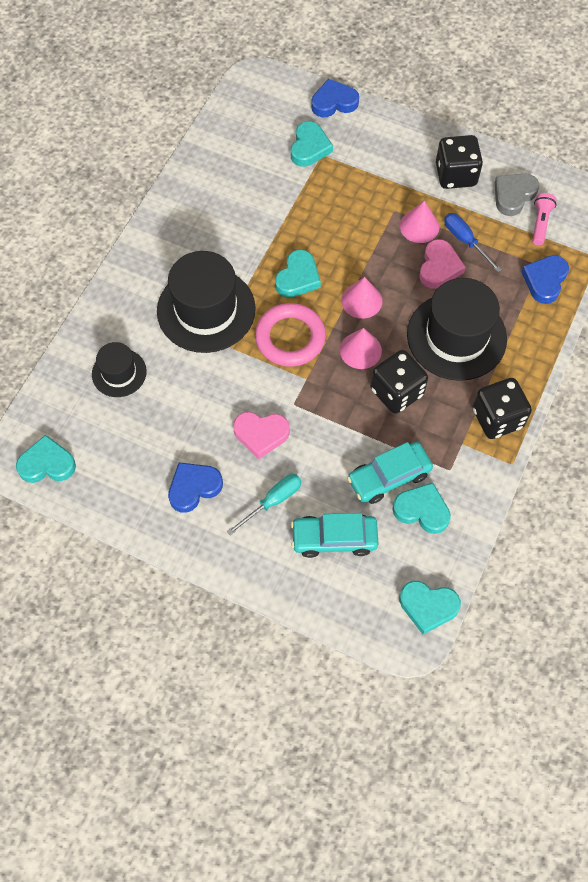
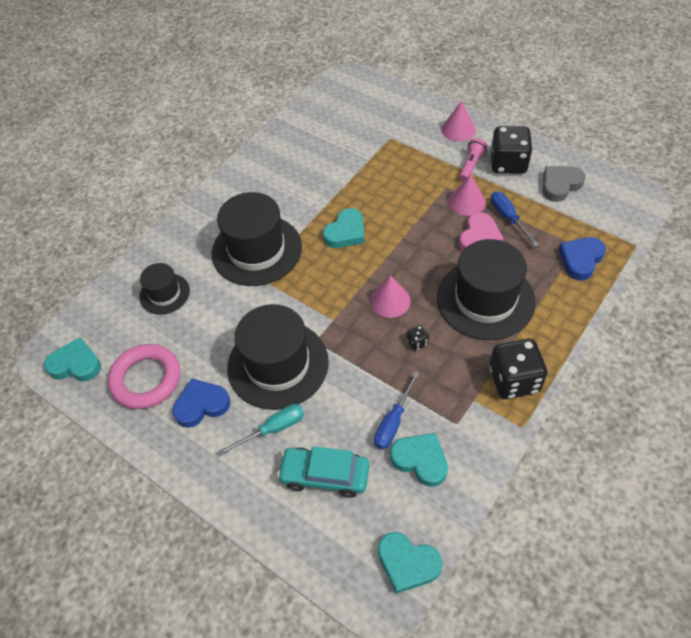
camera: 15 degrees right, 10 degrees down
(261, 434) = (278, 364): pink heart -> black hat
(290, 338) = (326, 282): pink ring -> pink ring (146, 379)
(309, 147) = (380, 131): turquoise heart -> none
(334, 102) = (409, 99): blue heart -> none
(361, 300) = (400, 258): pink cone -> pink cone (458, 129)
(389, 477) = (393, 422): turquoise car -> blue screwdriver
(396, 392) = (417, 342): black dice -> black dice, size x0.42
(540, 223) = (582, 210): pink flashlight -> pink flashlight (471, 165)

